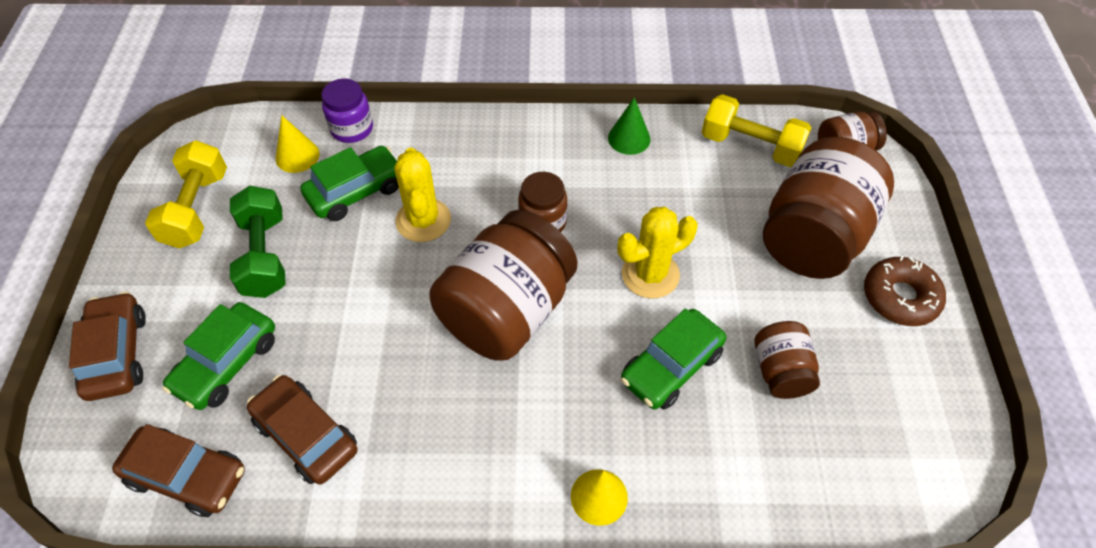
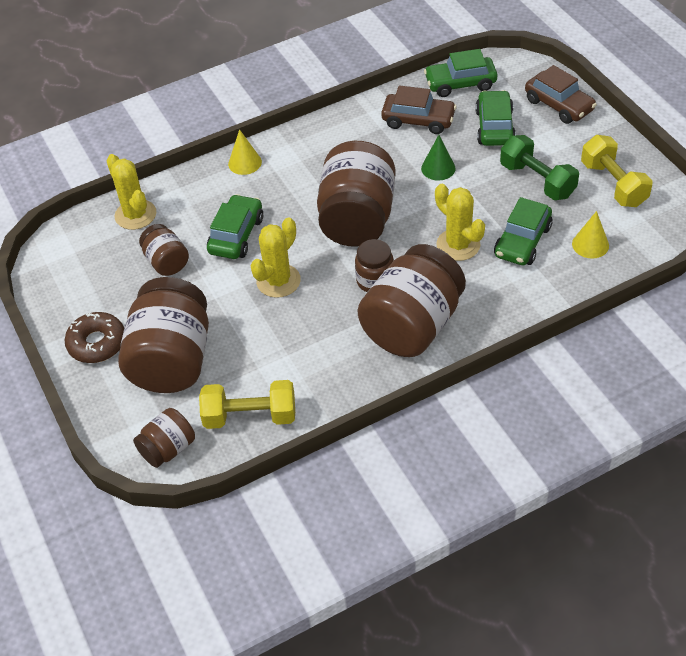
camera: 155 degrees right, 5 degrees down
(187, 476) = (460, 84): brown car -> green car
(352, 129) = (574, 281): purple jar -> none
(540, 159) = (412, 325): none -> brown jar
(629, 138) = (354, 375): green cone -> green cone (438, 168)
(803, 481) = (135, 215): none -> yellow cactus

